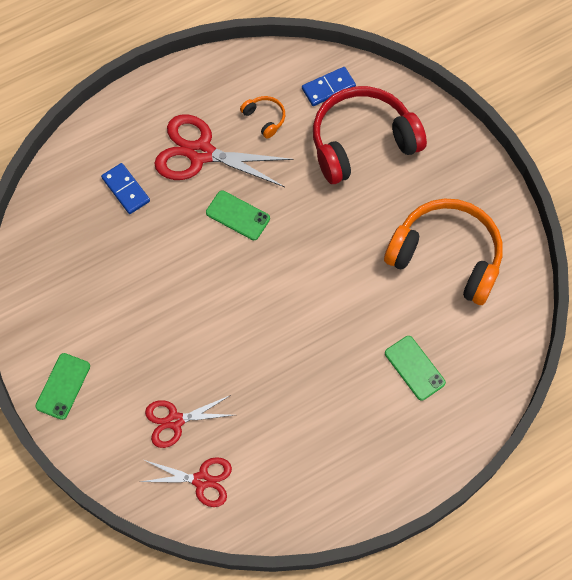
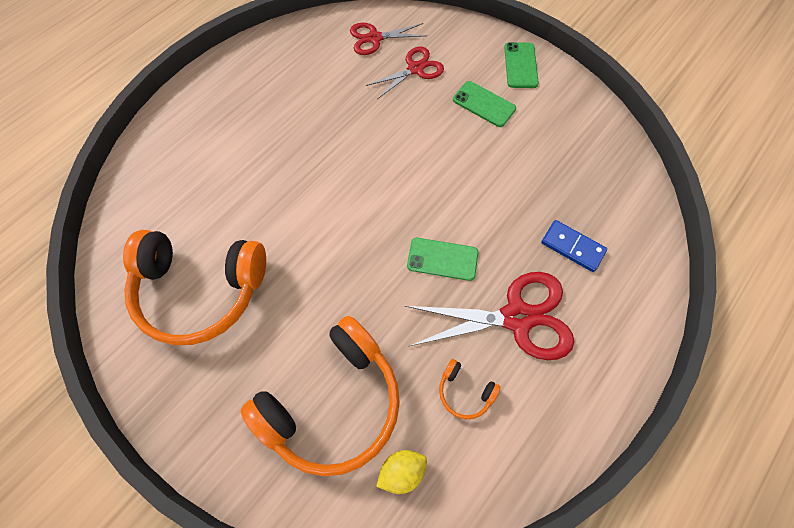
camera: 160 degrees right, 0 degrees up
(328, 88) = (402, 470): blue domino -> yellow lemon
(362, 142) = (333, 402): red headphones -> orange headphones
(414, 368) = (215, 170): green phone -> green phone (484, 104)

